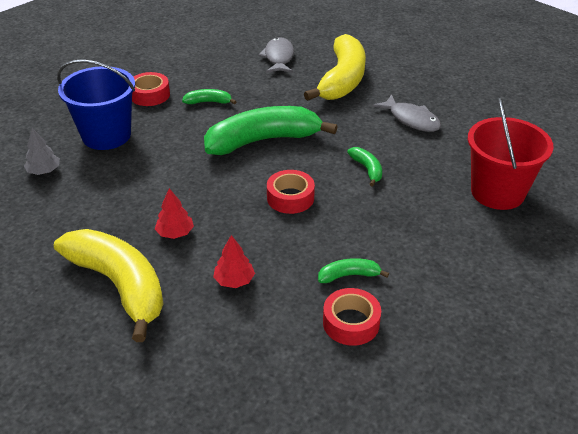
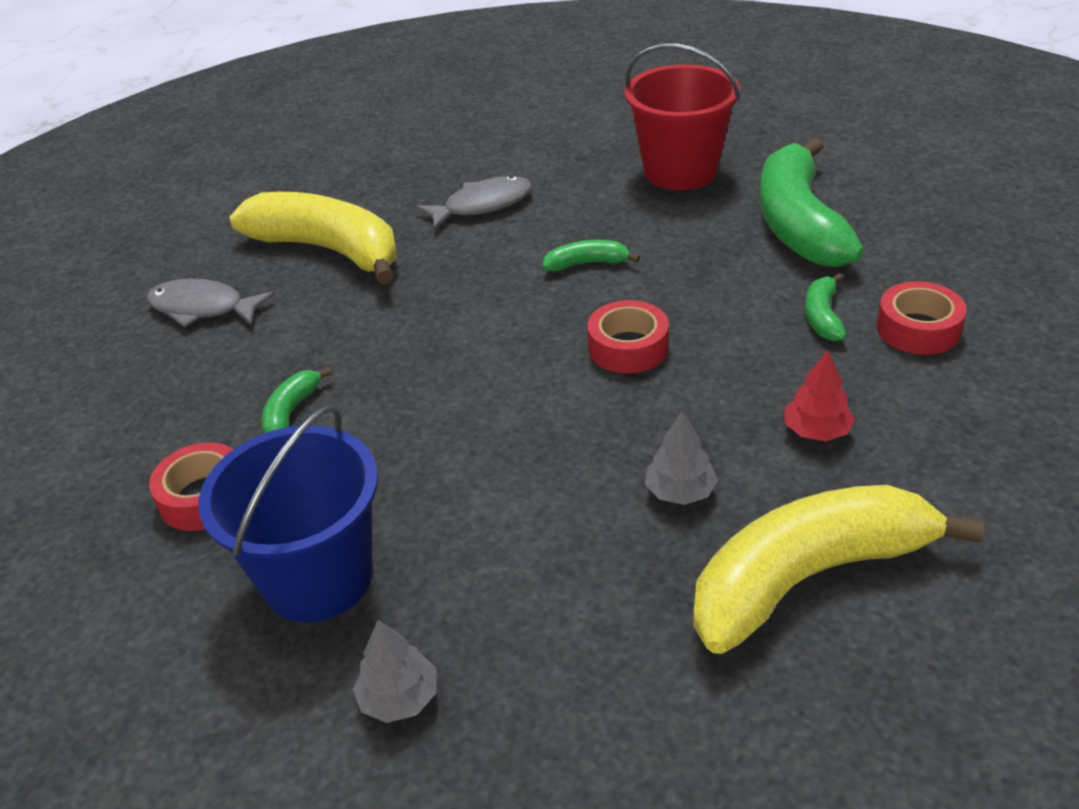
camera: 70 degrees left, 0 degrees up
(175, 233) = (680, 491): red tree -> grey tree
(263, 140) = (457, 358): green banana -> green banana (798, 223)

